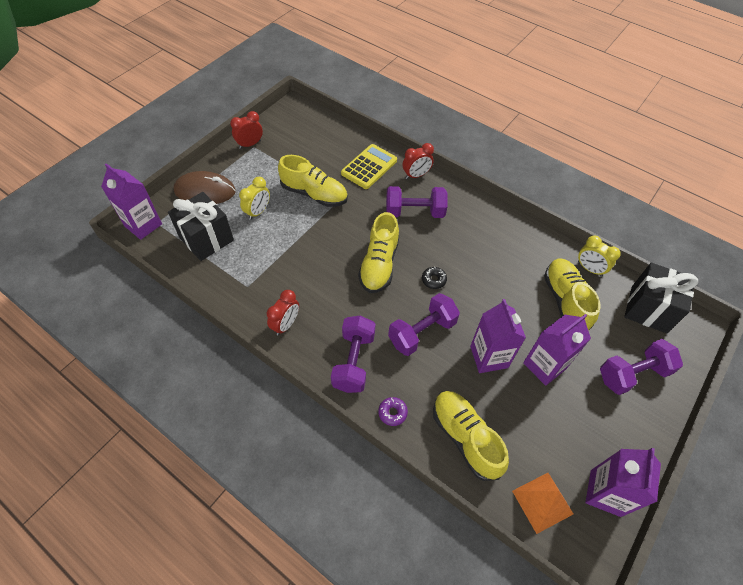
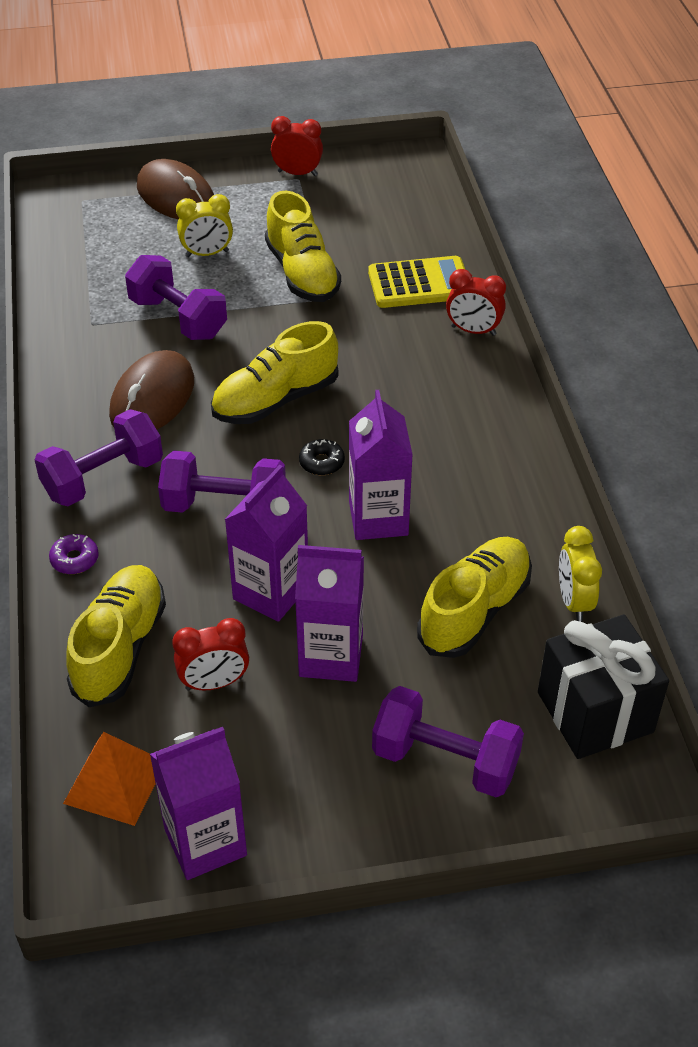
camera: 45 degrees right, 10 degrees down
(143, 225) = (65, 194): purple carton -> purple carton (378, 518)
(206, 239) = (112, 248): black gift -> none
(286, 324) = (81, 389): red clock -> red clock (214, 683)
(325, 303) = (152, 398): none -> brown mouse
(414, 212) = (408, 372): purple dumbbell -> purple dumbbell (178, 318)

